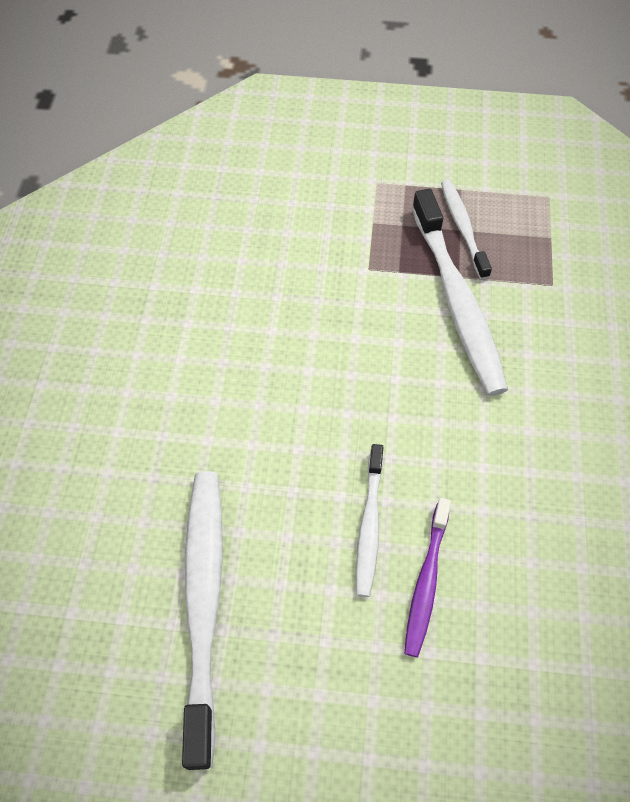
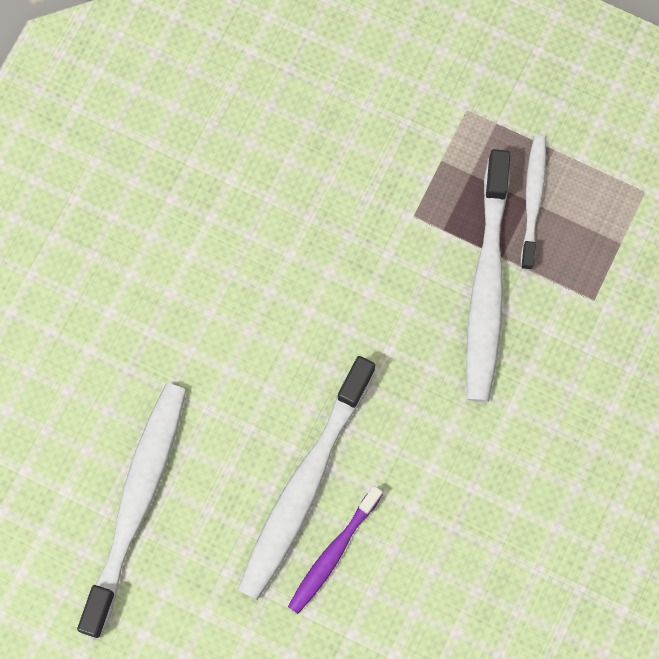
camera: 20 degrees right, 15 degrees up
(369, 525) = (304, 485): white toothbrush -> white toothbrush, size x1.79

